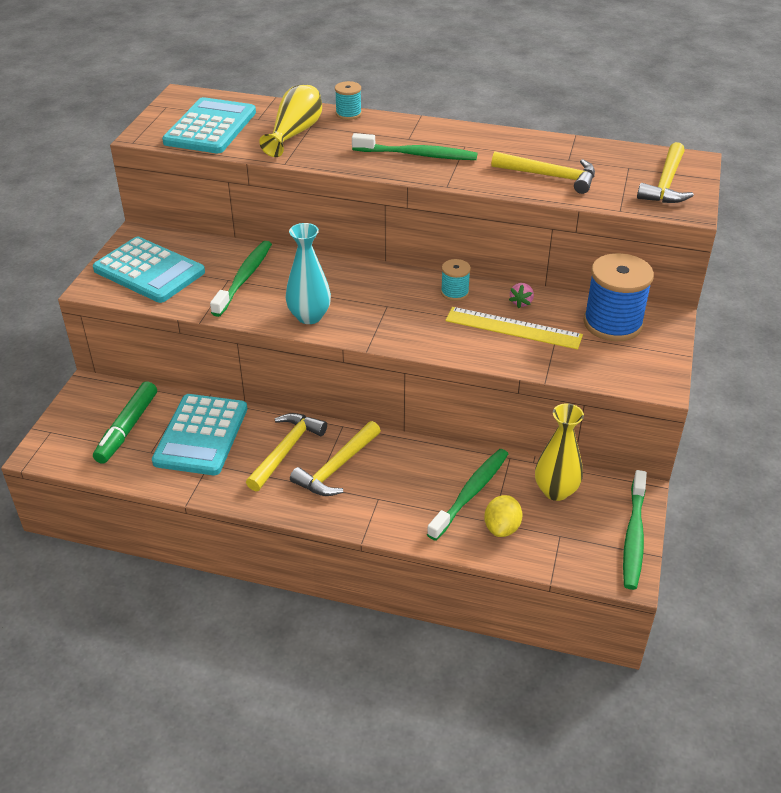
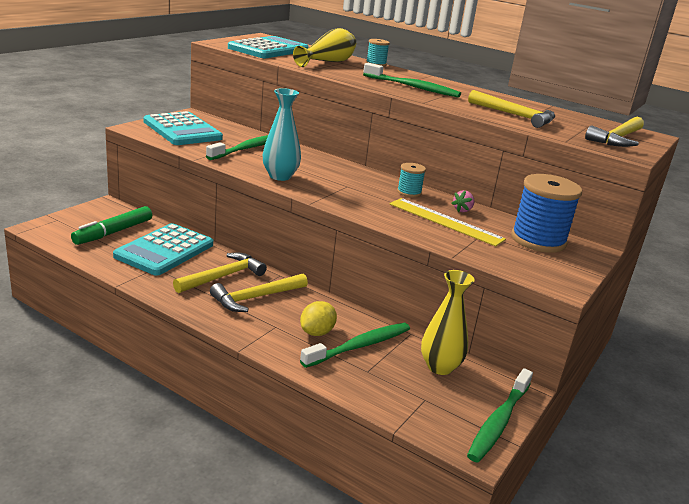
camera: 15 degrees right, 15 degrees down
(502, 528) = (373, 377): yellow lemon -> yellow lemon (317, 332)

